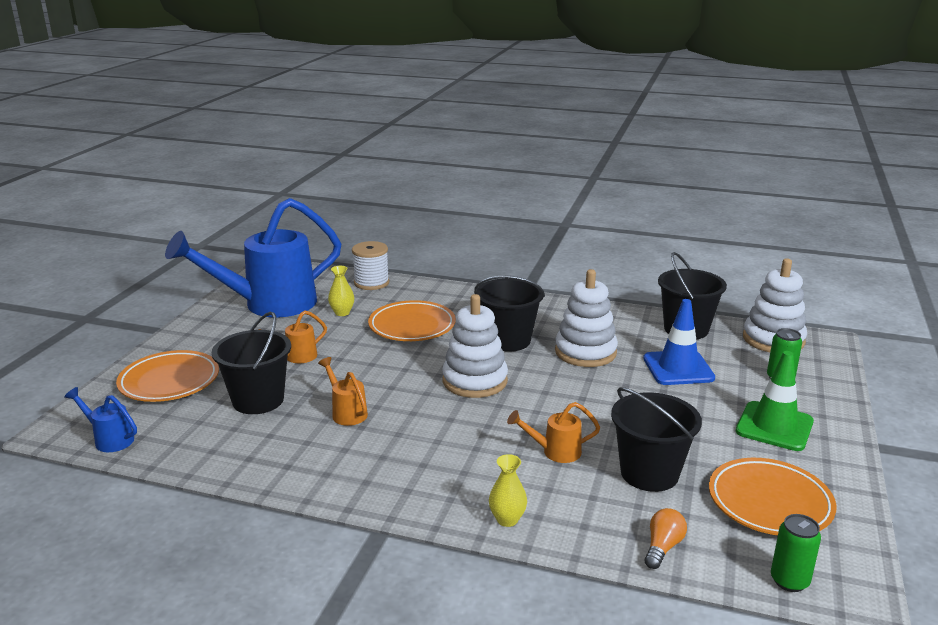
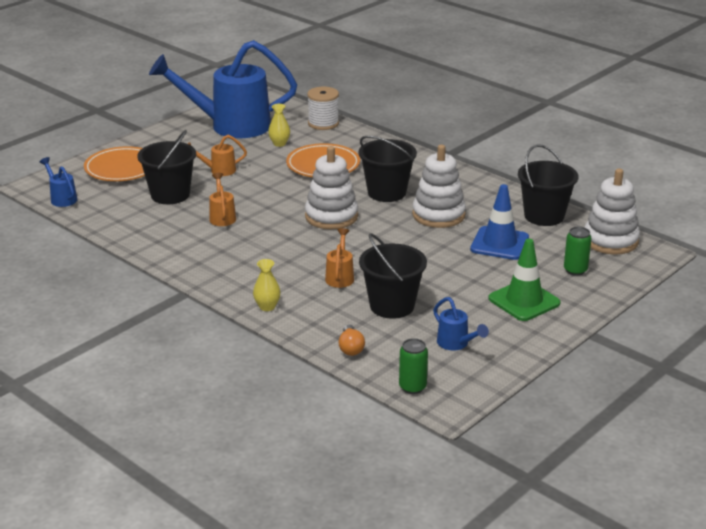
camera: 25 degrees right, 5 degrees up
(555, 452) = (340, 276): orange watering can -> orange watering can turned 75 degrees clockwise
(662, 547) = (351, 348): orange light bulb -> orange light bulb turned 120 degrees clockwise
(769, 502) = (456, 344): orange plate -> blue watering can

